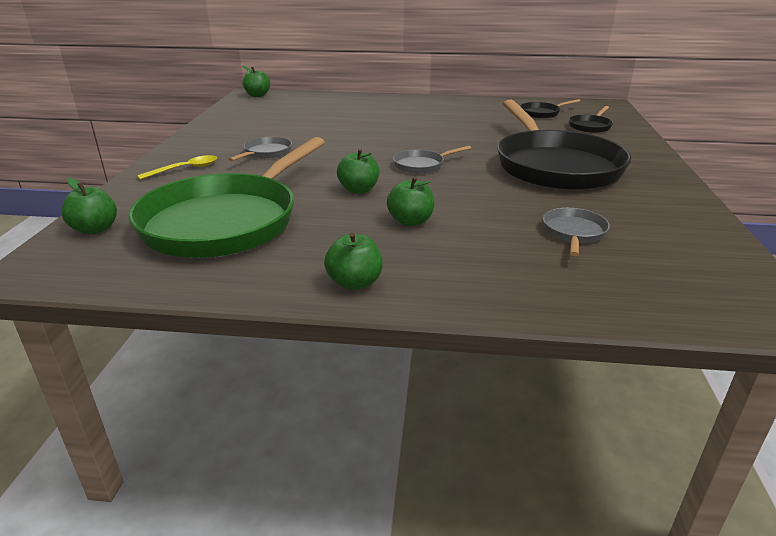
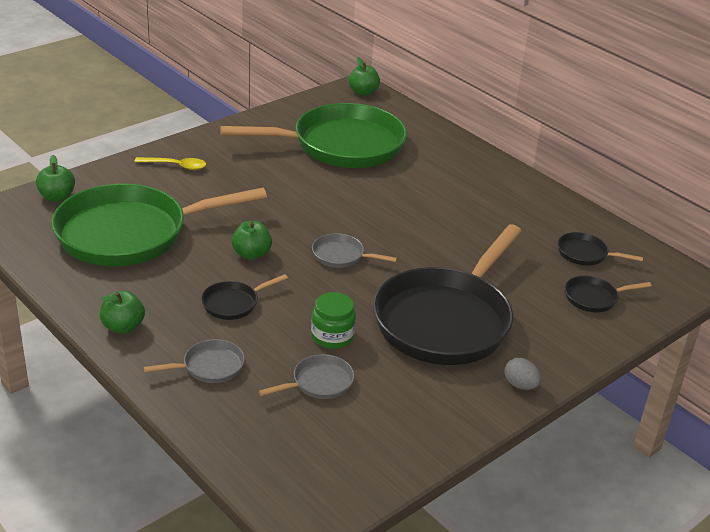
camera: 40 degrees right, 5 degrees up
(266, 153) = (253, 177): grey pan -> grey pan (209, 367)
(296, 119) = (340, 145): none -> green pan
(410, 221) = (233, 303): green apple -> black pan
(517, 205) = (332, 336): none -> green jar
(662, 174) = (520, 385): none -> grey egg

